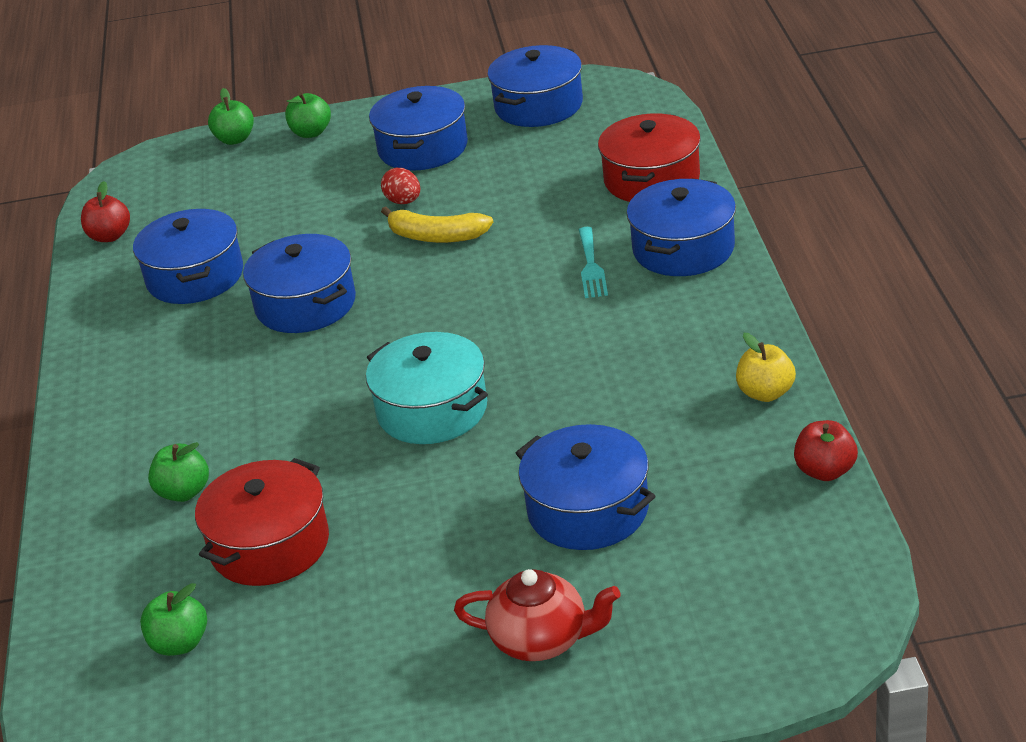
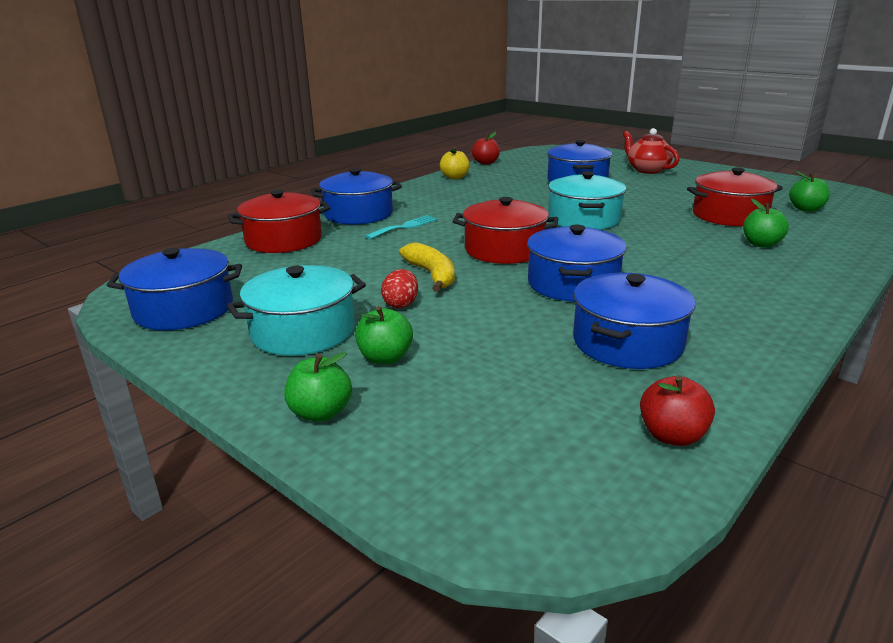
camera: 135 degrees left, 10 degrees down
(235, 139) = (383, 468): green apple -> green apple (385, 358)
(422, 148) = (303, 331): blue pot -> turquoise pot
(431, 303) = (504, 250): none -> red pot

